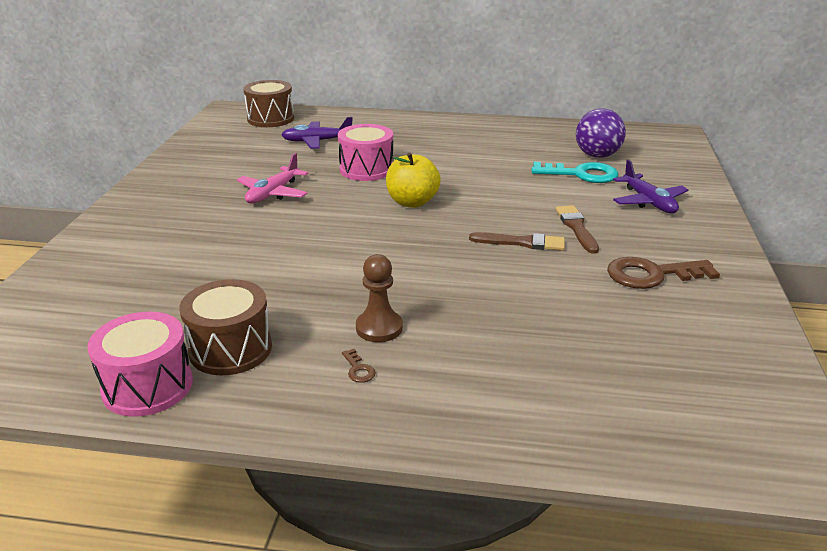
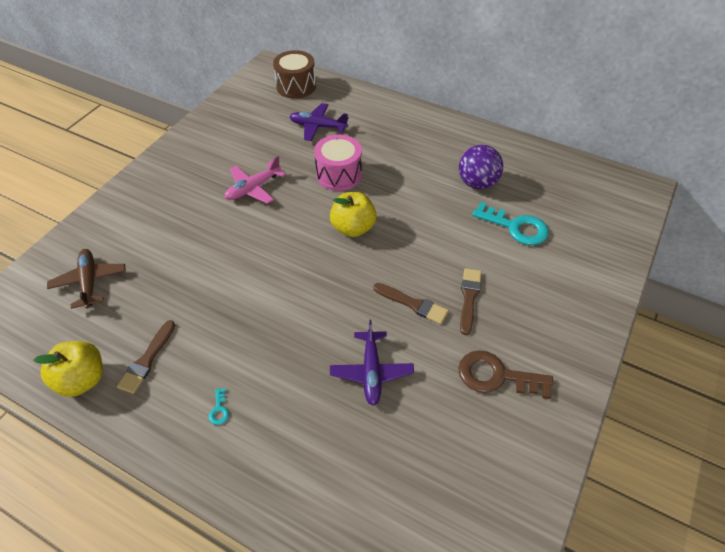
camera: 20 degrees right, 20 degrees up
(103, 300) = (89, 282): none -> brown plane
(148, 386) = (82, 380): pink drum -> yellow apple
(230, 349) = (147, 360): brown drum -> brown brush
(358, 369) = (219, 410): brown key -> turquoise key
(379, 328) = (254, 370): brown pawn -> none
(597, 156) = (546, 204): purple ball -> purple ball (477, 183)
(648, 202) = (553, 281): purple plane -> purple plane (371, 372)

